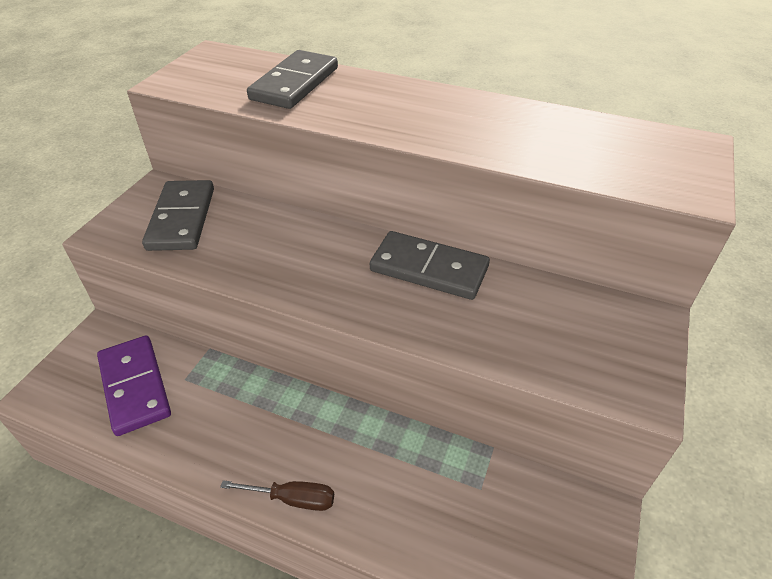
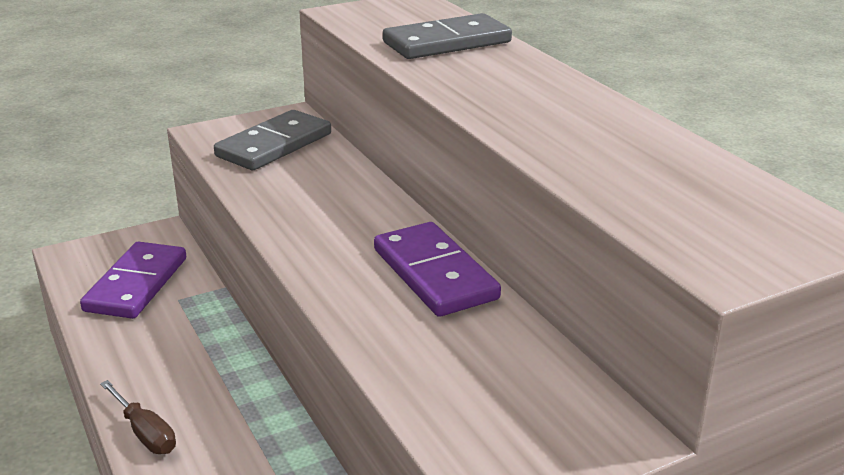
camera: 40 degrees right, 15 degrees down
(429, 268) = (435, 274): grey domino -> purple domino

